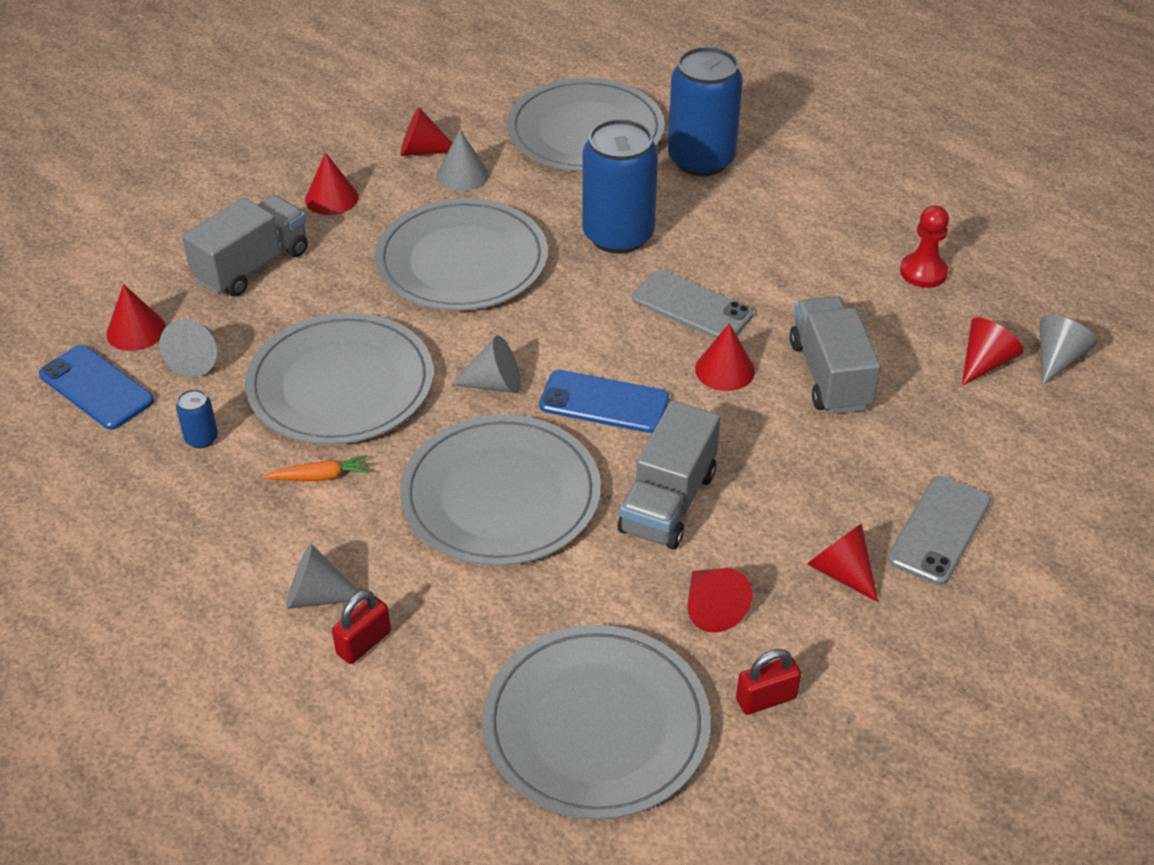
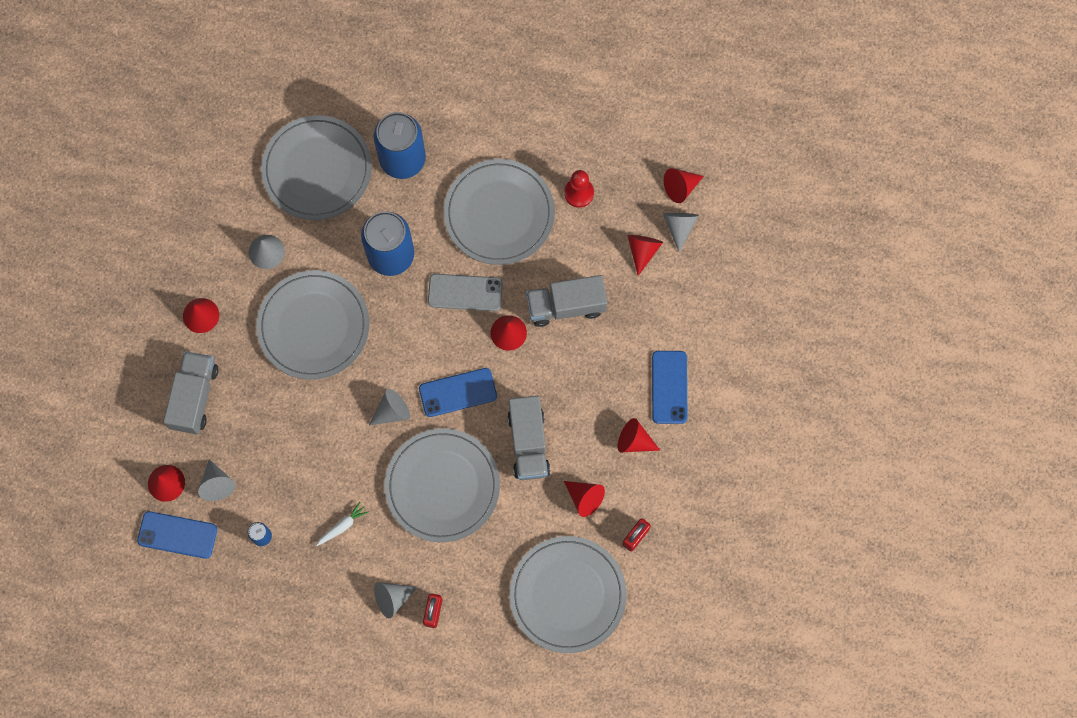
camera: 30 degrees left, 30 degrees up
(320, 476) = (342, 526): orange carrot -> white carrot
(341, 384) = (309, 458): grey plate -> grey plate (499, 213)
(422, 151) = (227, 242): red cone -> red cone (680, 187)
(830, 375) = (566, 306): grey truck -> grey truck turned 60 degrees counterclockwise
(939, 530) = (669, 387): grey phone -> blue phone

